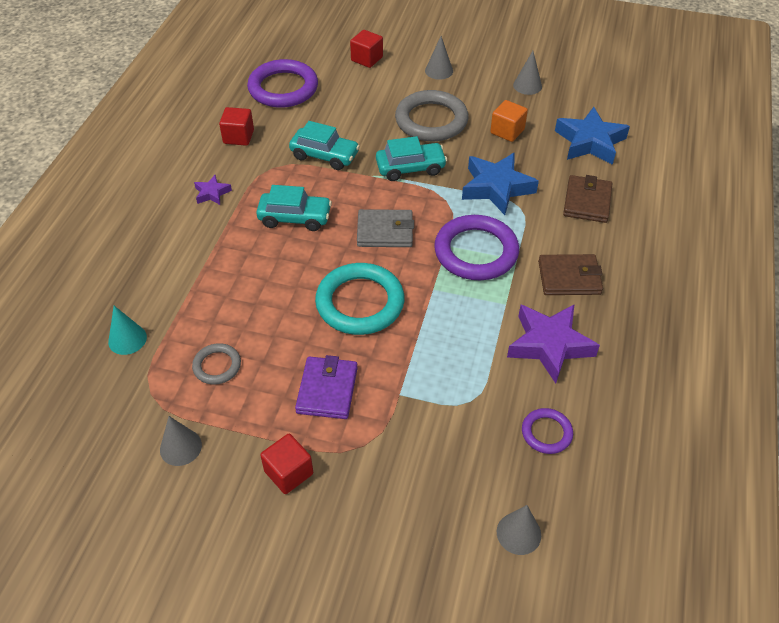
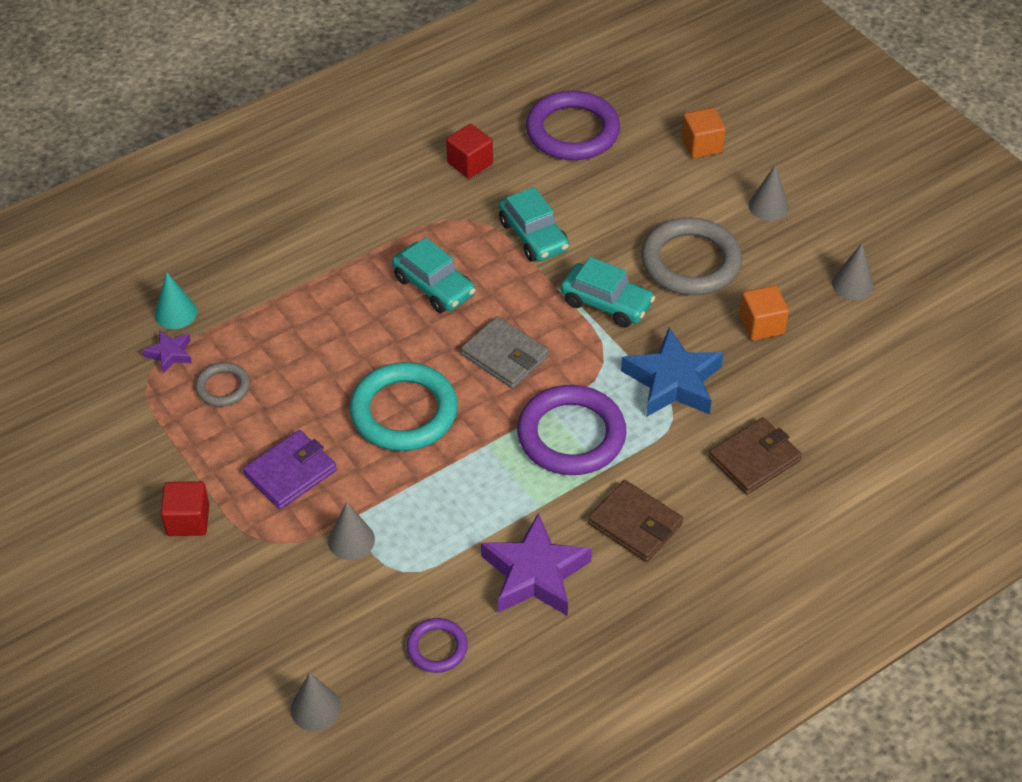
camera: 40 degrees right, 0 degrees up
(180, 447) = (128, 438): grey cone -> grey cone (351, 540)
(212, 193) = (383, 212): purple star -> purple star (170, 354)
(367, 59) = (701, 145): red cube -> orange cube
(590, 142) = (843, 395): blue star -> none

